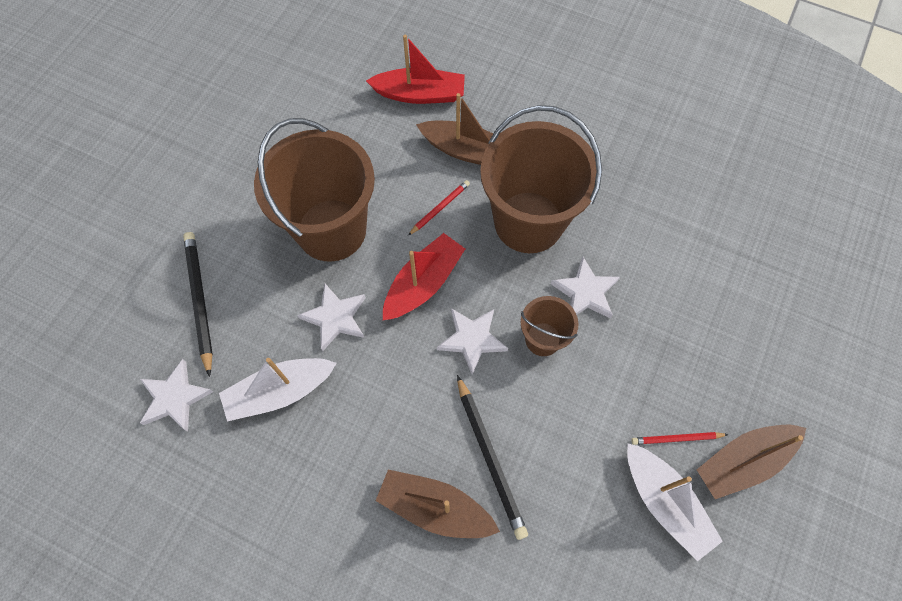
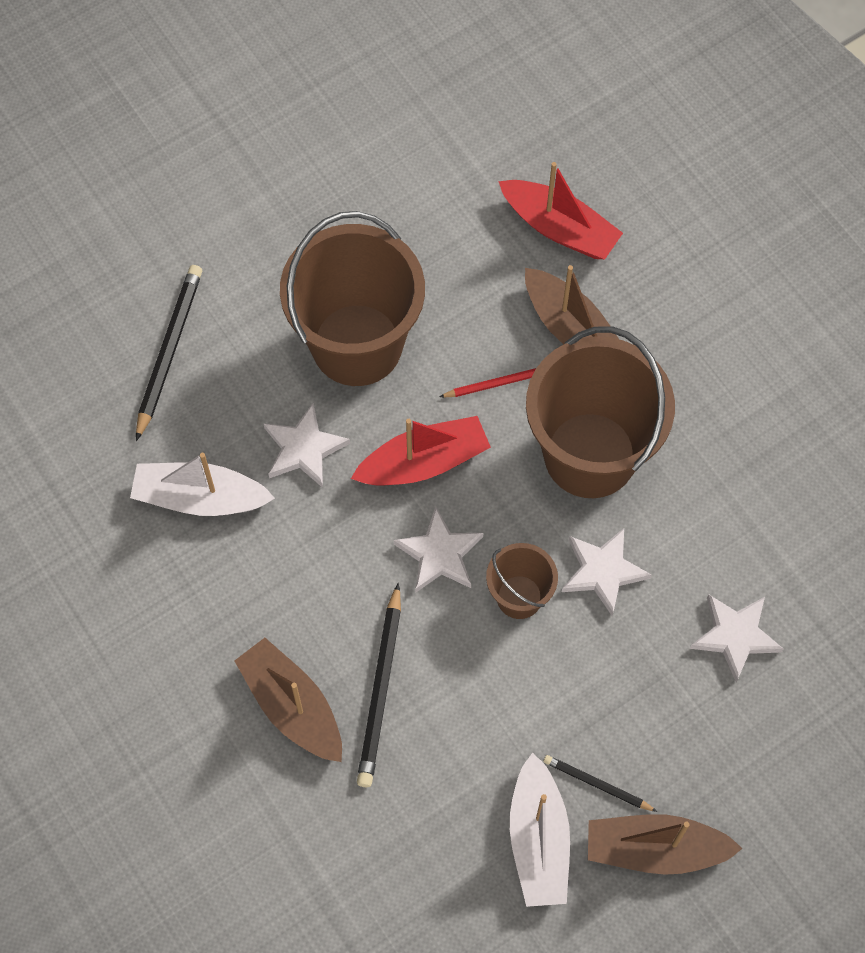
camera: 30 degrees right, 0 degrees up
(175, 398) = (89, 444): white star -> white star (735, 636)
(676, 438) = (597, 784): red pencil -> black pencil

